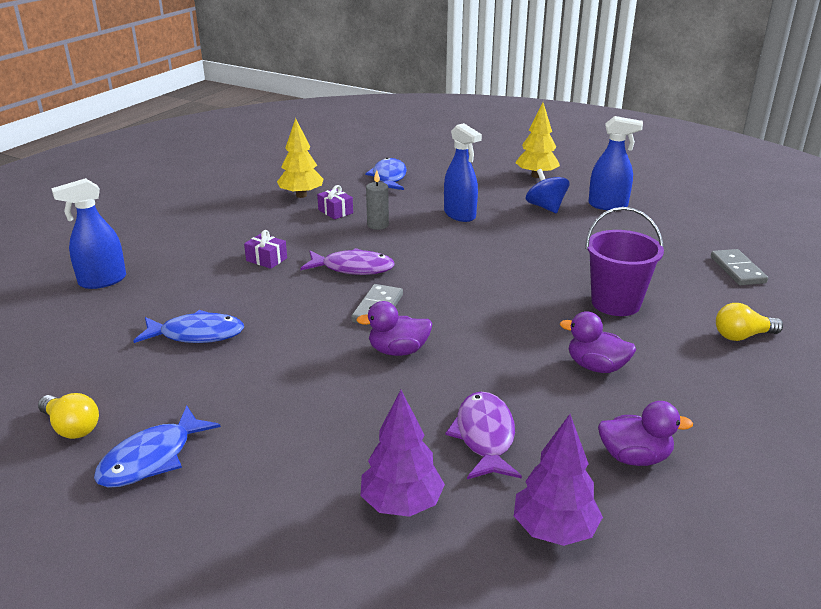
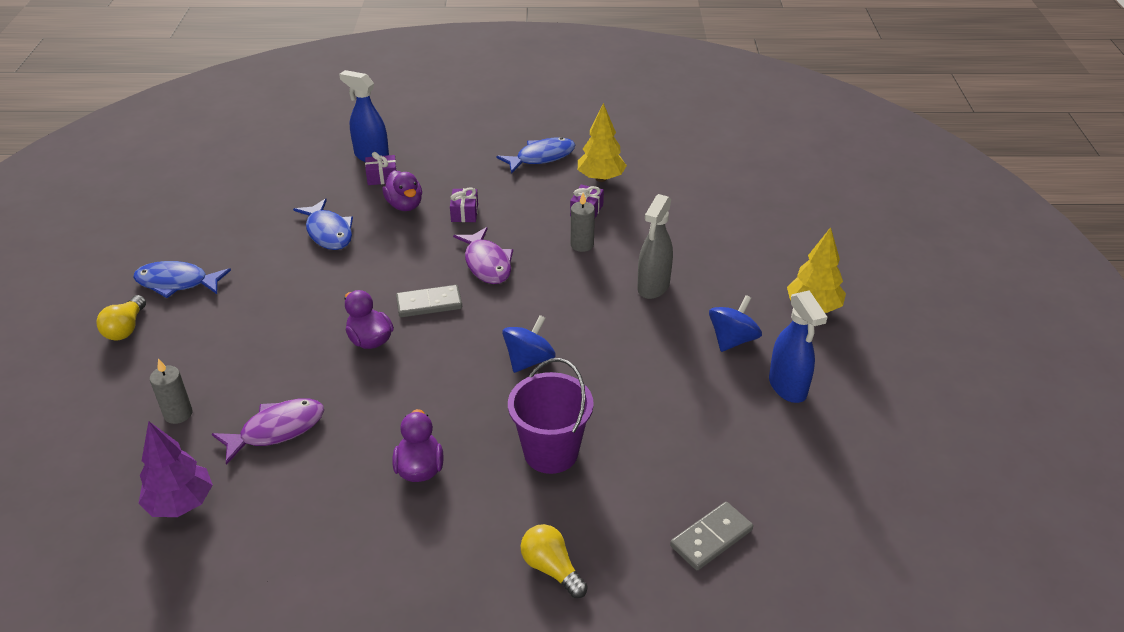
camera: 60 degrees right, 10 degrees up
(71, 427) = (192, 236): yellow light bulb -> yellow light bulb (126, 328)
(148, 284) = (382, 177): none -> purple gift
(389, 178) = (694, 211): blue fish -> blue fish (541, 157)
(402, 504) = (178, 414): purple tree -> grey candle
(460, 215) = (653, 286): blue spray bottle -> grey spray bottle
(499, 283) = (529, 360): none -> blue spinning top
(634, 457) = (292, 529): purple duck -> purple duck (405, 205)

